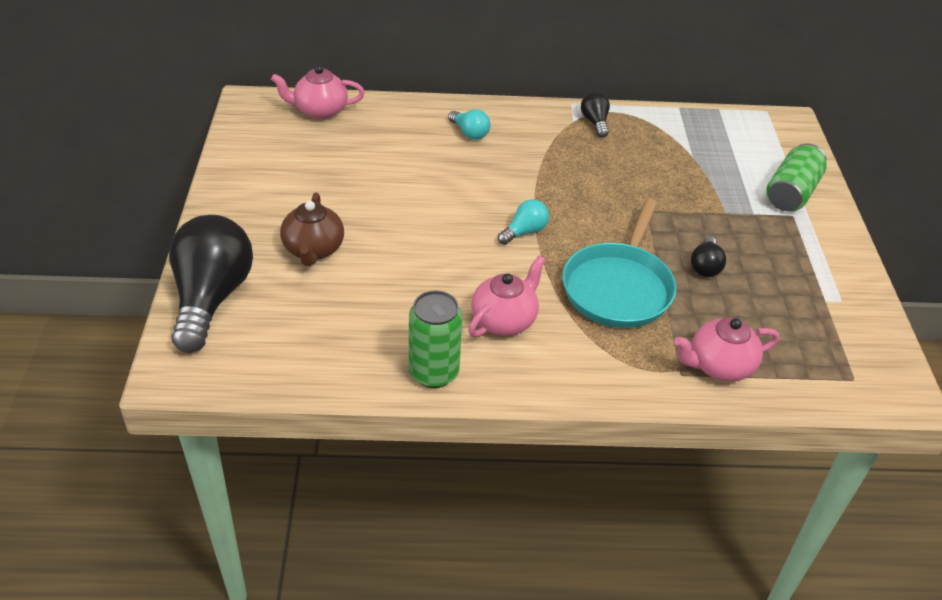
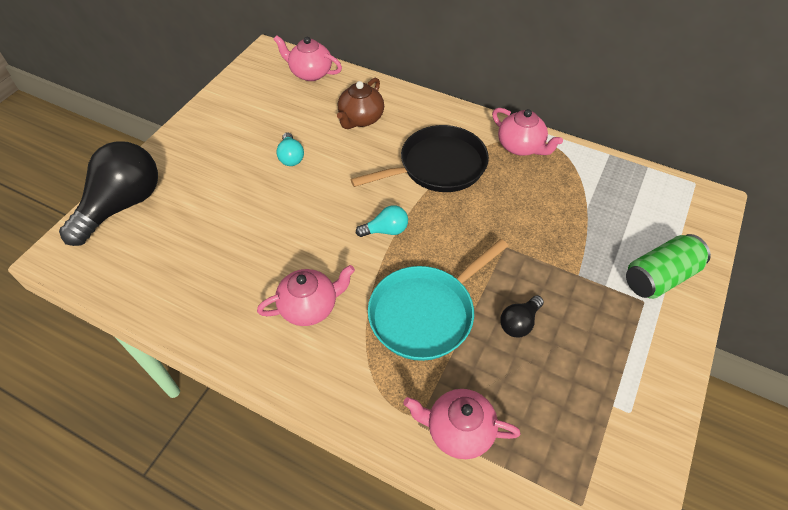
camera: 30 degrees right, 10 degrees up
(313, 250) = (218, 190): brown teapot -> brown teapot (361, 119)
(434, 373) = (222, 332): green can -> none
(469, 133) = (408, 125): turquoise light bulb -> turquoise light bulb (291, 157)
(530, 161) = (438, 166): none -> black pan
(595, 122) = (520, 146): black light bulb -> pink teapot

